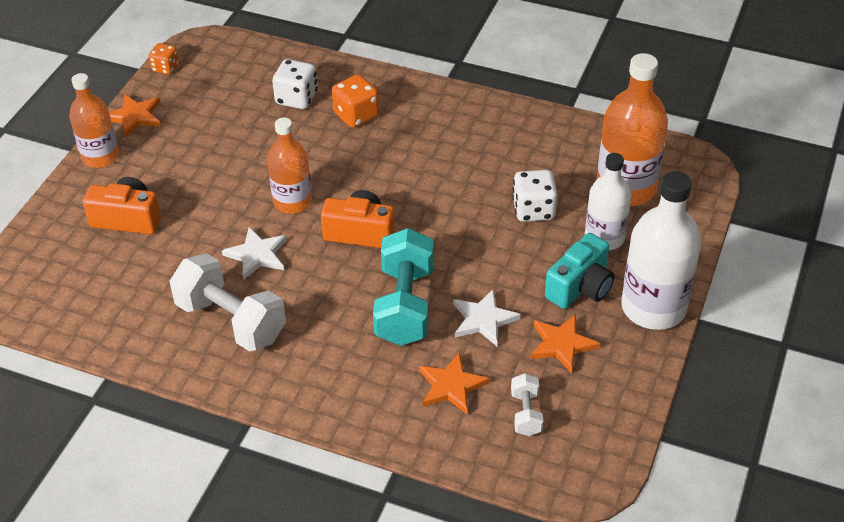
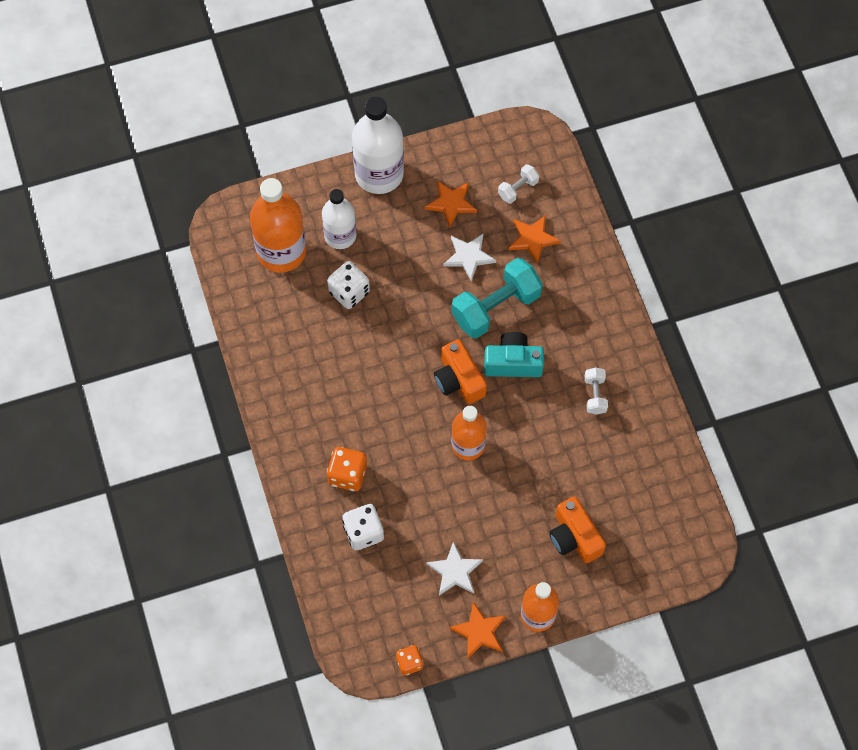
camera: 130 degrees left, 20 degrees up
(231, 321) = (595, 395): white dumbbell -> white dumbbell, size x0.49
(257, 255) = (532, 426): white star -> white star (455, 571)
(580, 287) = (396, 222): turquoise camera -> turquoise camera (513, 363)

